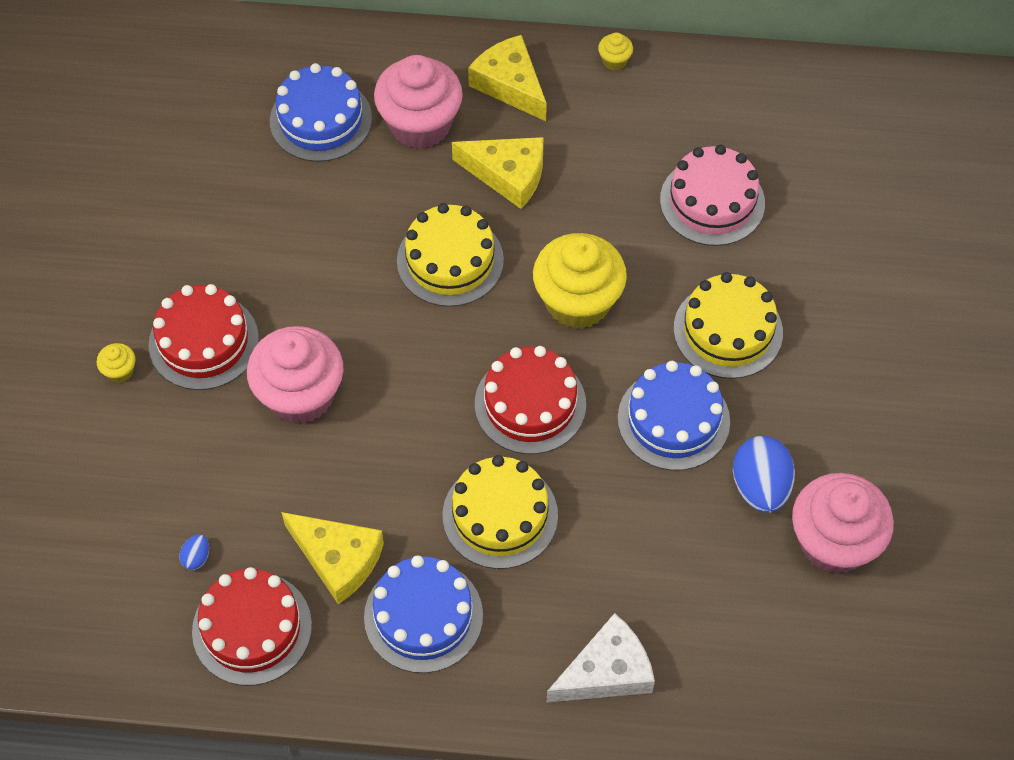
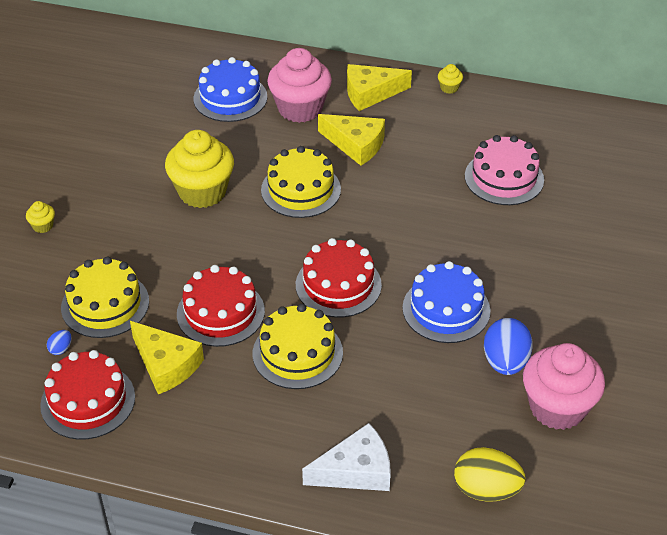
camera: 10 degrees right, 15 degrees down
(203, 341) = (108, 216): red cake -> red cake (220, 312)
(300, 395) = (168, 257): pink cupcake -> none
(423, 616) = (221, 411): blue cake -> none
(510, 84) = (370, 93): yellow cheese -> yellow cheese turned 75 degrees counterclockwise
(577, 302) = (389, 226): yellow cupcake -> yellow cupcake (202, 192)
(728, 330) = (500, 258): yellow cake -> yellow cake (105, 304)
(766, 671) = (486, 490): none -> yellow egg

